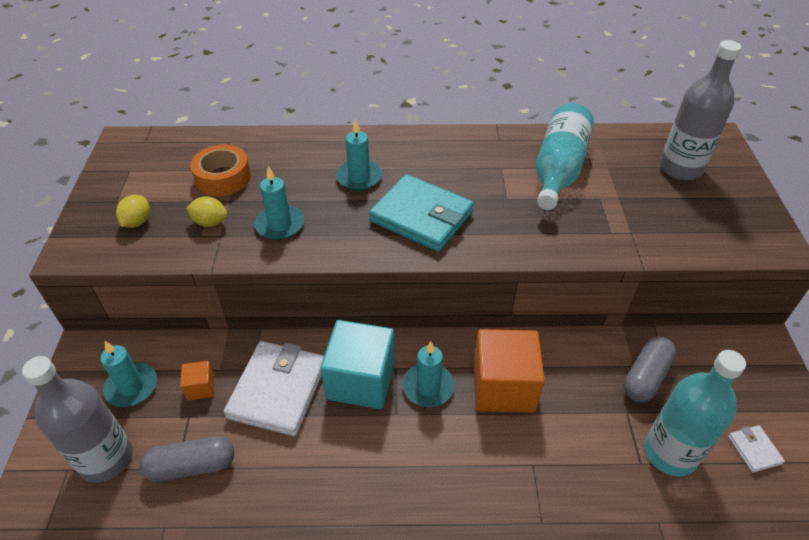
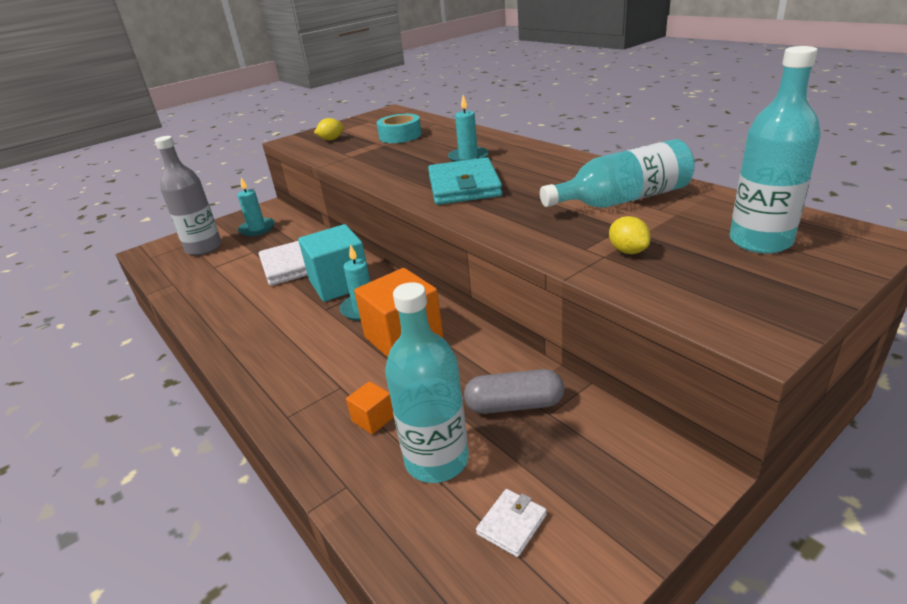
camera: 55 degrees right, 15 degrees down
(192, 466) = (219, 270): grey capsule -> none
(201, 387) = (276, 244): orange cube -> orange cube (373, 419)
(210, 222) = (357, 150): yellow lemon -> yellow lemon (628, 251)
(223, 178) = (400, 136): orange tape -> turquoise tape
(280, 225) = (384, 162): turquoise candle -> none
(680, 168) = (760, 241): grey bottle -> turquoise bottle

